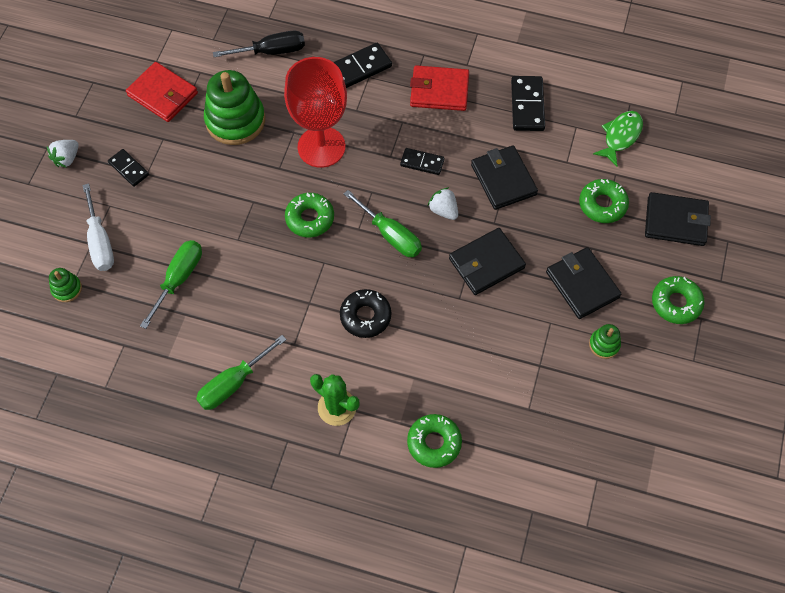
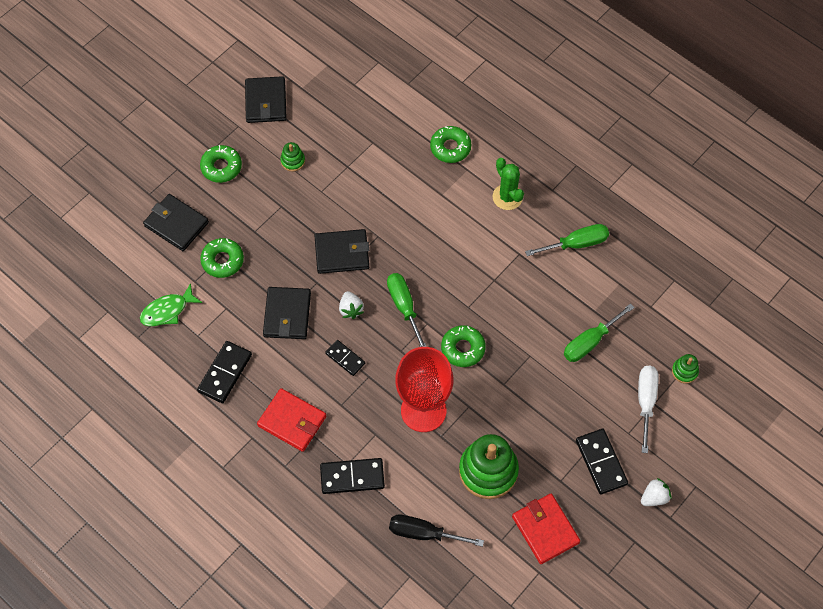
camera: 155 degrees left, 0 degrees up
(128, 169) = (601, 462): black domino -> black domino, size x1.57
(365, 316) = (455, 252): black donut -> none
(582, 285) = (280, 207): black wallet -> black wallet (266, 102)

